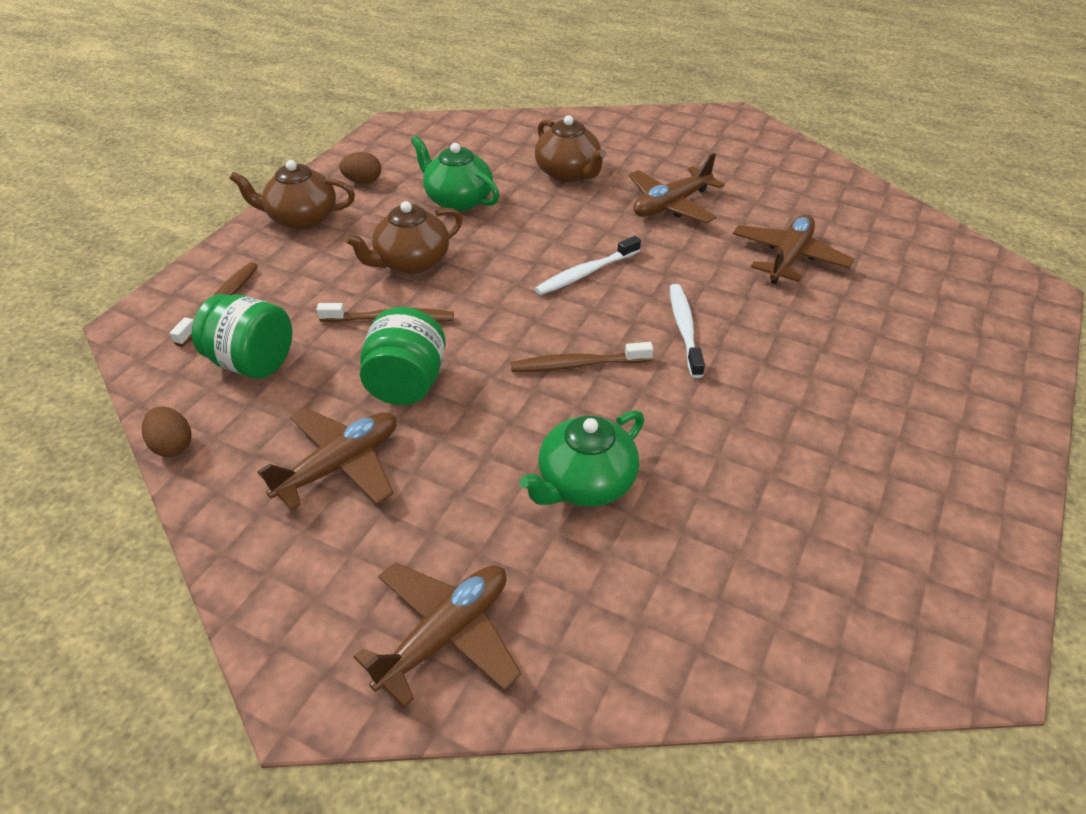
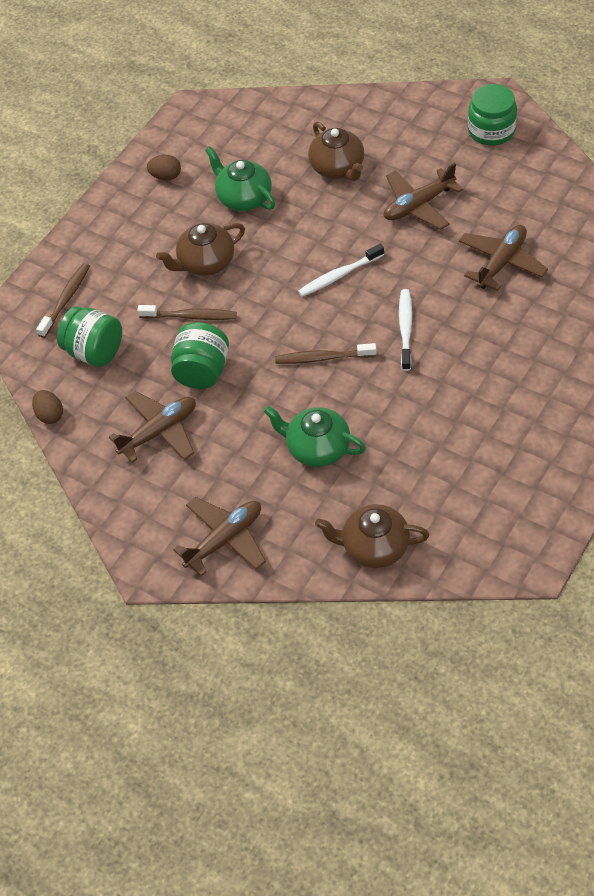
camera: 10 degrees right, 10 degrees up
(301, 218) = (118, 217): brown teapot -> brown teapot (374, 547)
(584, 483) = (317, 448): green teapot -> green teapot turned 60 degrees clockwise
(737, 141) = (491, 130): none -> green jar

